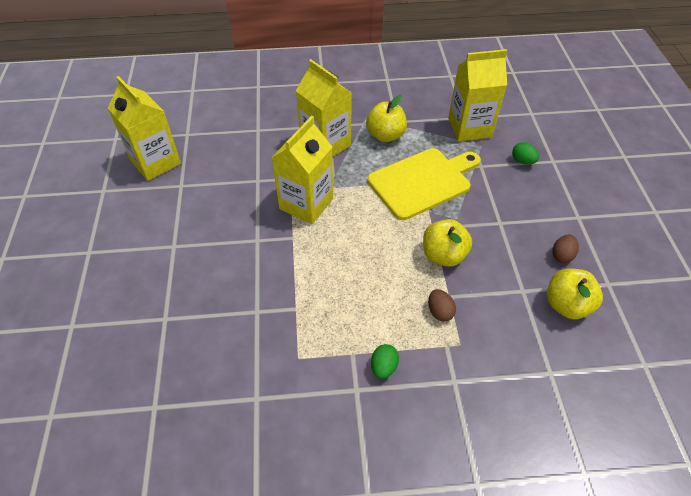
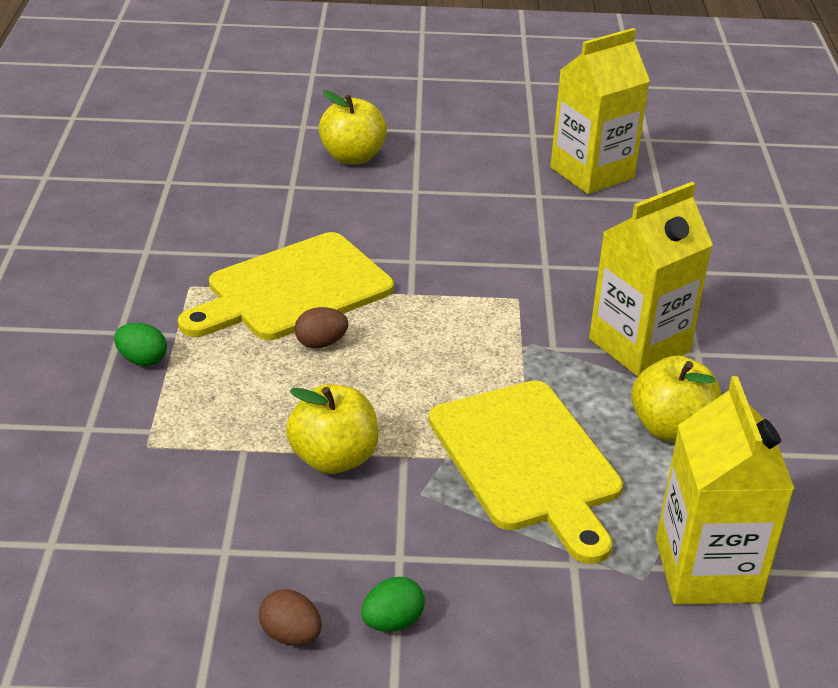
camera: 95 degrees right, 15 degrees down
(296, 297) = (292, 290): none -> yellow cutting board
(306, 204) = (484, 312): yellow carton -> none
(439, 312) = (216, 433): brown egg -> brown egg (321, 343)
(522, 161) = (587, 644): green egg -> green egg (392, 622)
(566, 305) = (172, 606): yellow apple -> yellow apple (352, 157)

